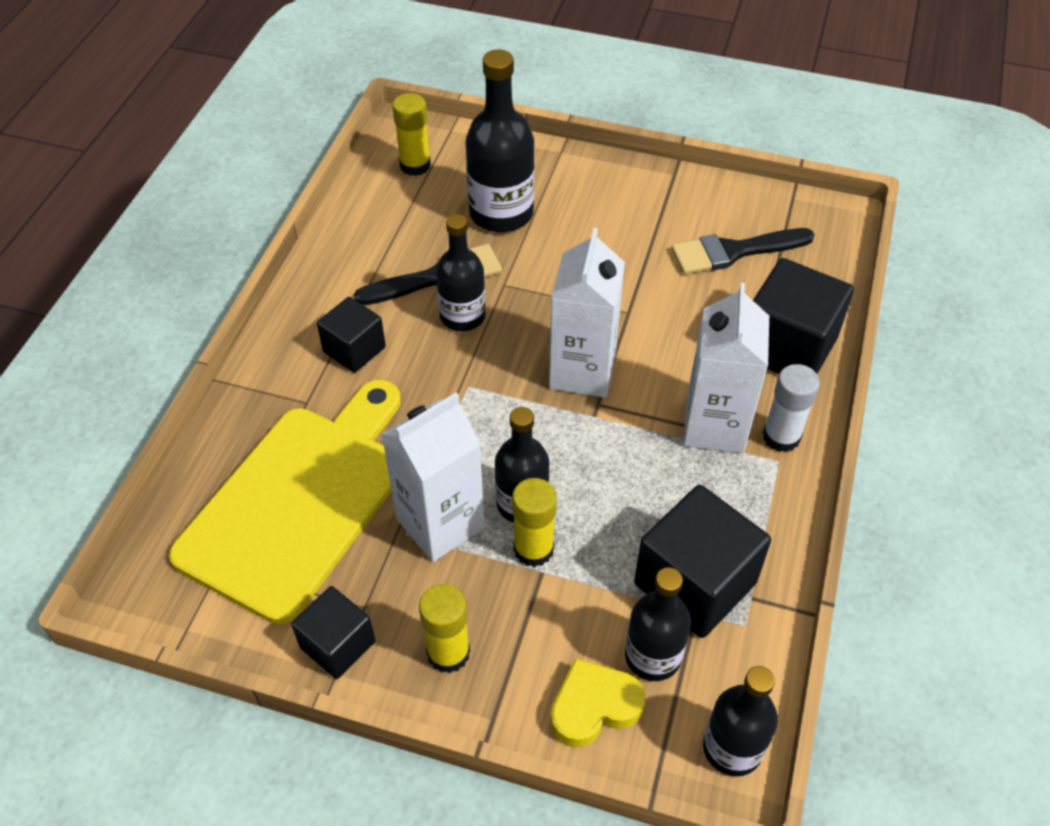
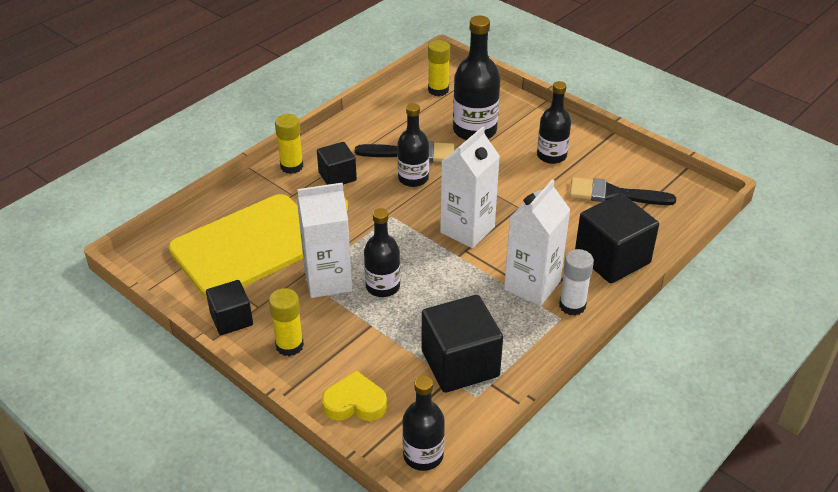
camera: 25 degrees right, 10 degrees down
(533, 549) = (373, 312): yellow glue stick -> yellow glue stick (291, 166)
(653, 656) = (407, 391): black bottle -> black bottle (551, 156)

